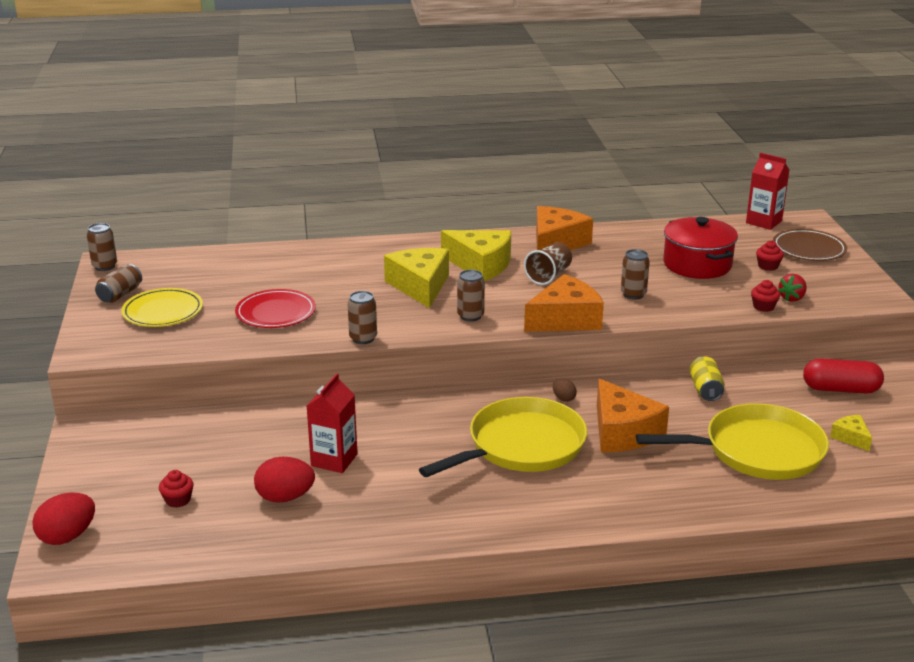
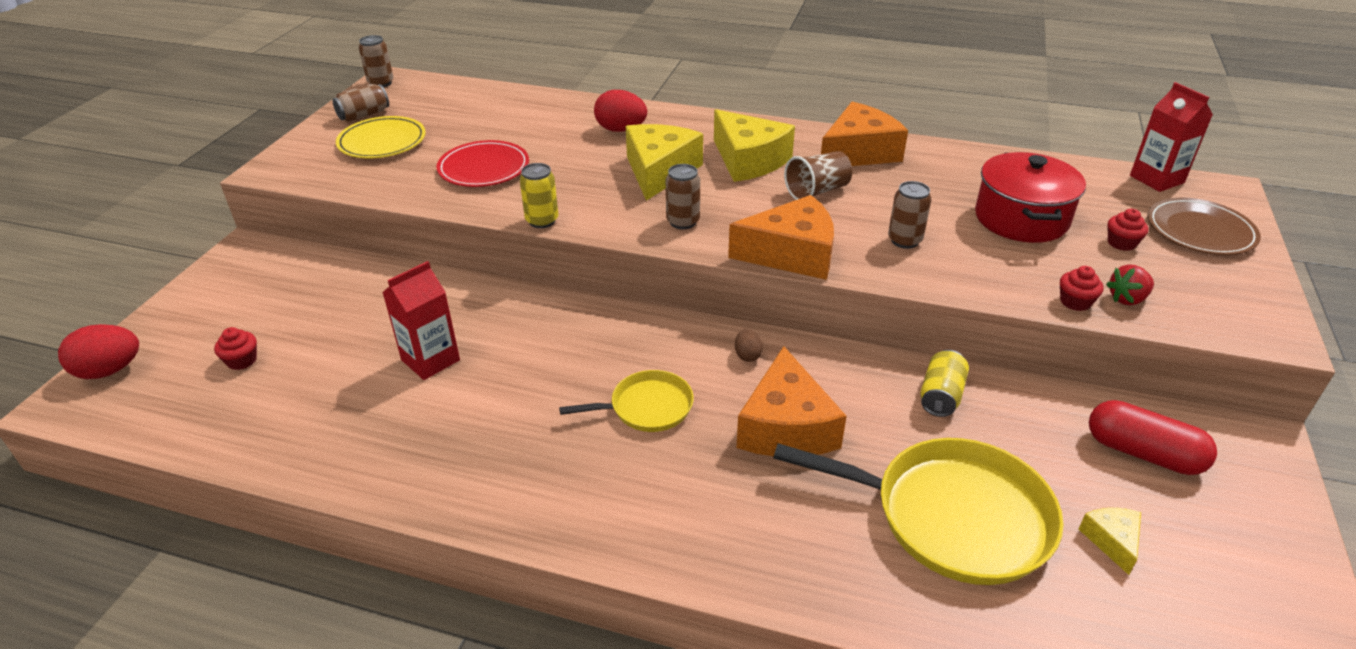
camera: 25 degrees right, 10 degrees up
(285, 497) = (341, 392): red egg -> red egg (621, 130)
(363, 338) = (542, 221): brown can -> yellow can
(521, 446) = (647, 407): yellow pan -> yellow pan, size x0.54

